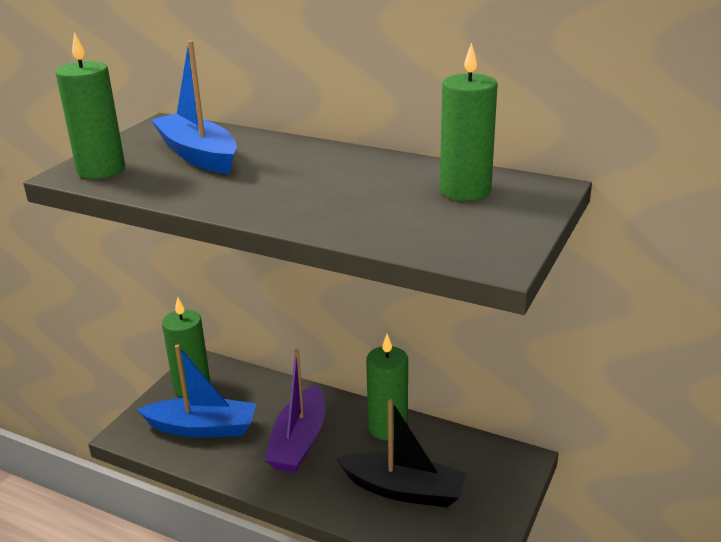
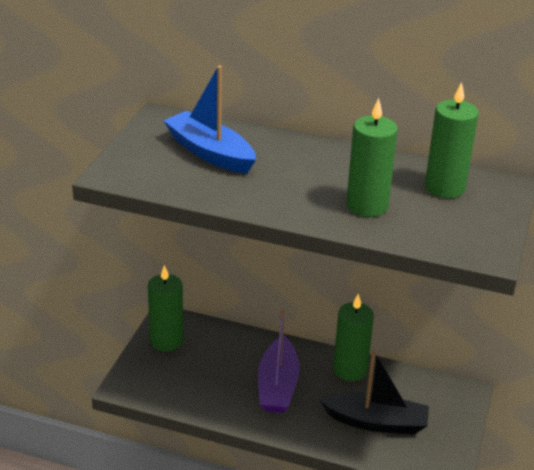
camera: 10 degrees left, 5 degrees up
(101, 170) = (134, 170): green candle -> green candle (367, 206)
(202, 428) = (190, 378): blue boat -> none

